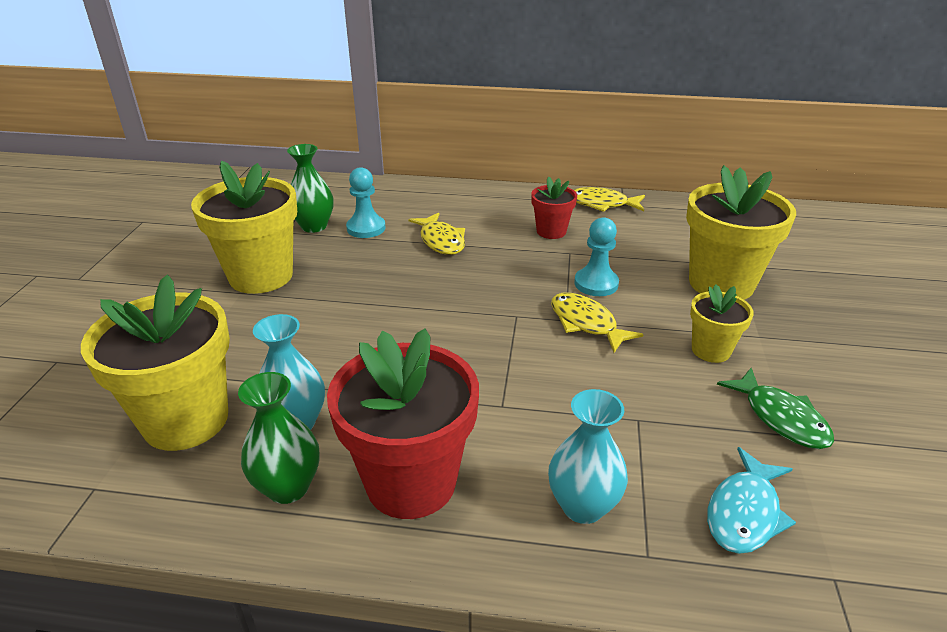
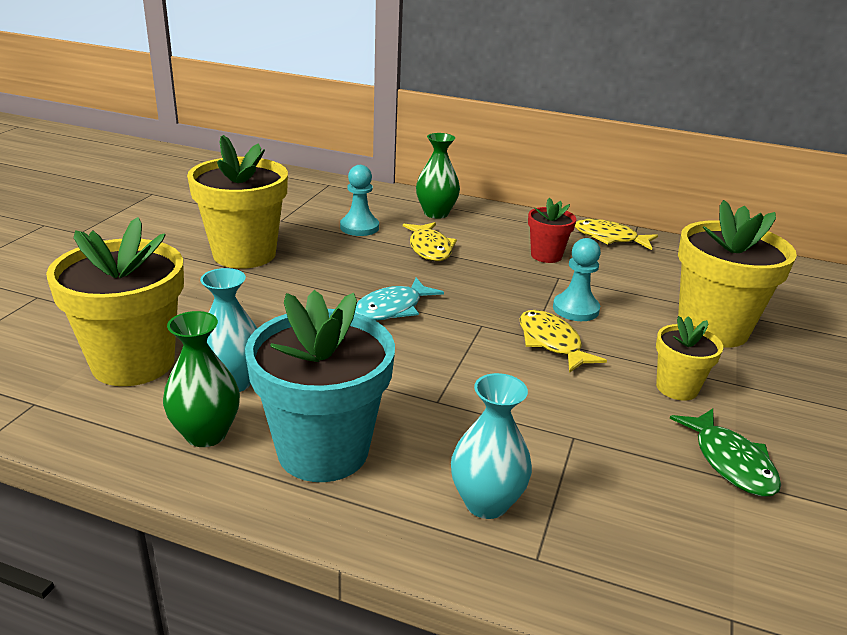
camera: 10 degrees right, 5 degrees down
(314, 226) = (310, 219): green vase -> green vase (436, 213)
(411, 482) = (323, 450): red flower pot -> turquoise flower pot
(744, 512) = (656, 540): turquoise fish -> turquoise fish (392, 308)

